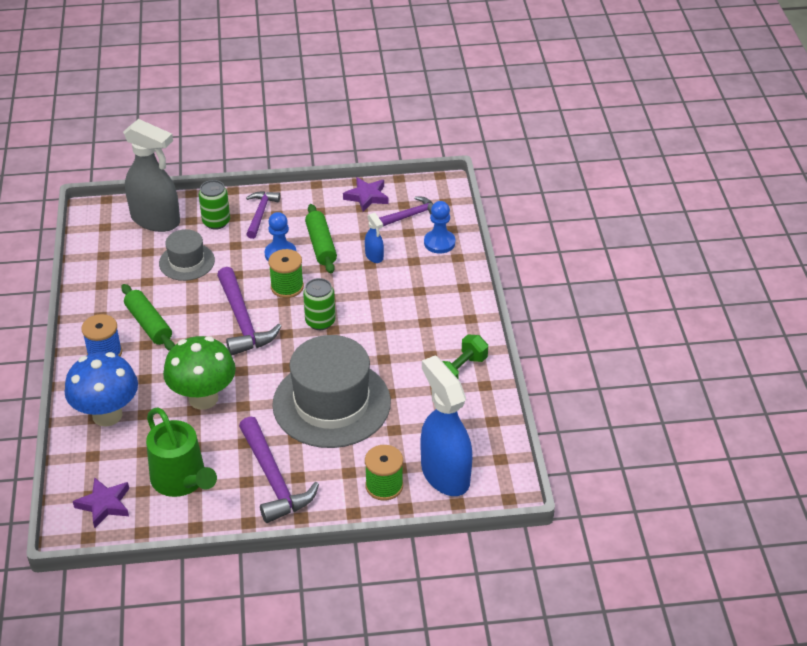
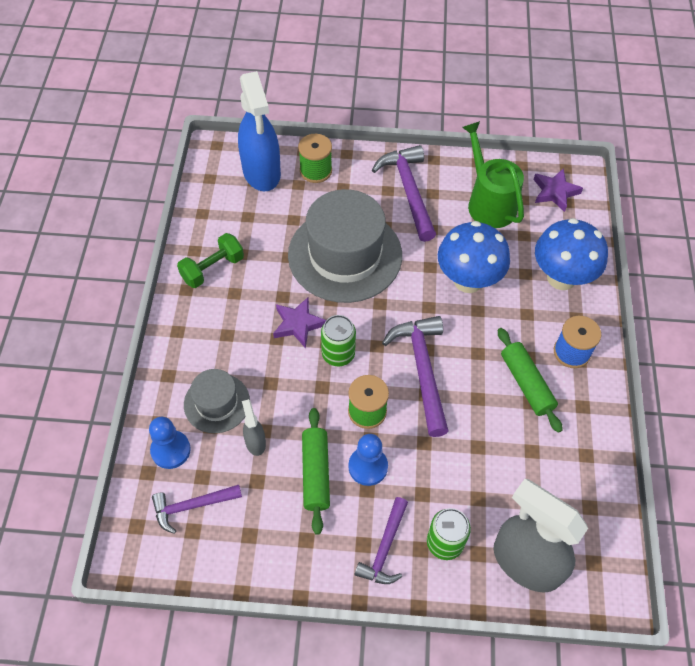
camera: 170 degrees left, 15 degrees up
(186, 262) = (484, 475): grey hat -> grey hat (217, 403)
(203, 398) = (468, 281): green mushroom -> blue mushroom
(367, 197) = (237, 556): purple star -> purple star (298, 324)
(374, 256) = (255, 442): blue spray bottle -> grey spray bottle

